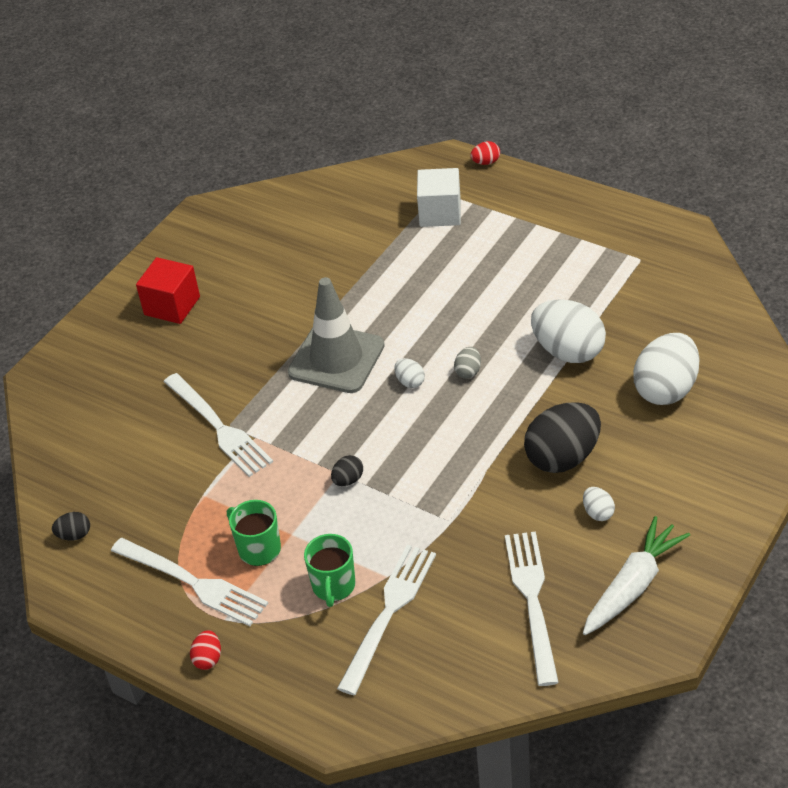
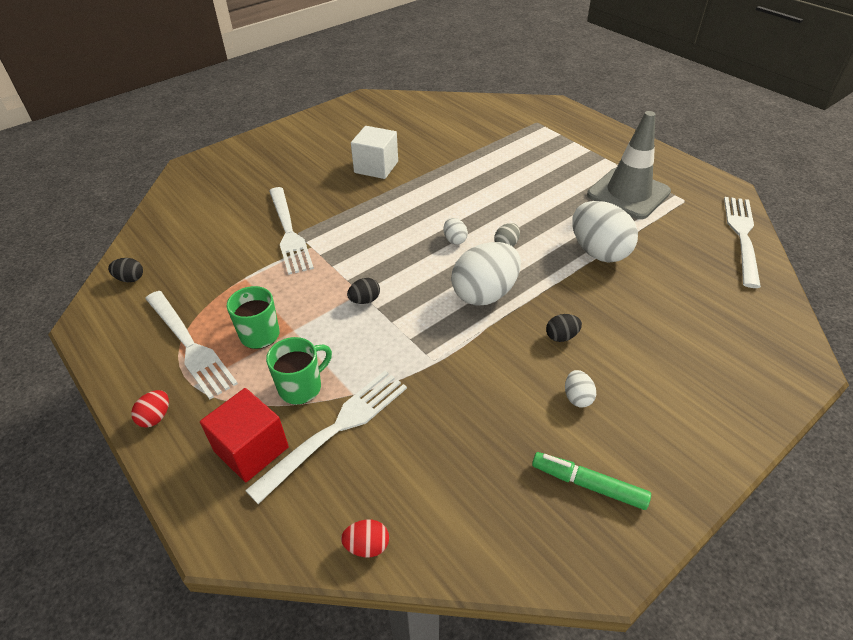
camera: 15 degrees right, 0 degrees up
(172, 306) = (308, 146): red cube -> red cube (251, 449)
(333, 586) = (301, 387): green mug -> green mug turned 150 degrees counterclockwise
(336, 359) = (405, 209): grey traffic cone -> grey traffic cone (628, 193)
(440, 213) = (532, 135): white cube -> white cube (376, 167)
(486, 162) = (581, 112): red egg -> red egg (367, 546)
(532, 599) = (478, 464): white fork -> white fork (741, 236)
(562, 457) = (561, 336): black egg -> black egg, size x0.44
(633, 585) = (588, 485): white carrot -> green marker
(665, 389) = (679, 305): white egg -> white egg (484, 294)

